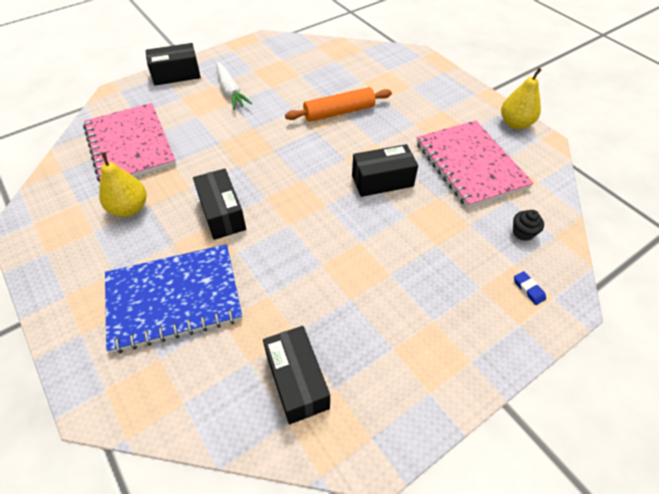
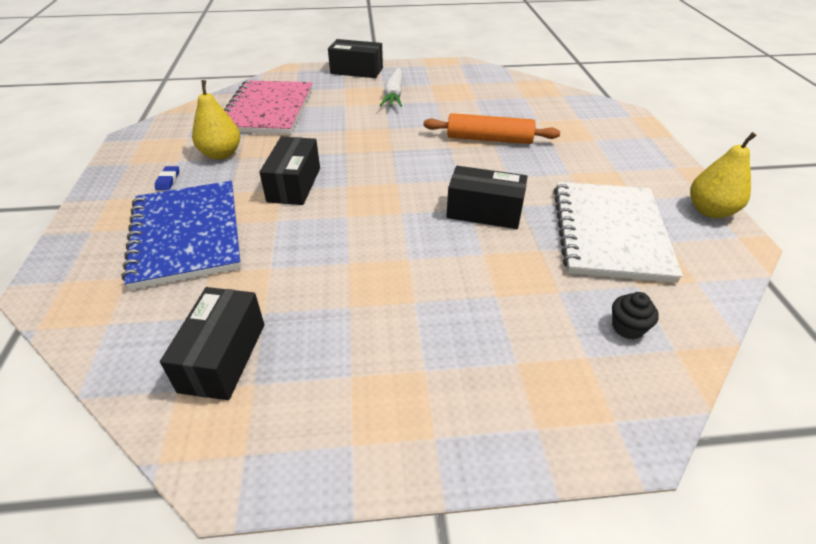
camera: 30 degrees right, 10 degrees down
(174, 298) = (187, 235): blue notebook -> blue notebook turned 60 degrees clockwise
(470, 165) = (610, 232): pink notebook -> white notebook
(528, 289) = (584, 394): blue eraser -> blue eraser (168, 180)

